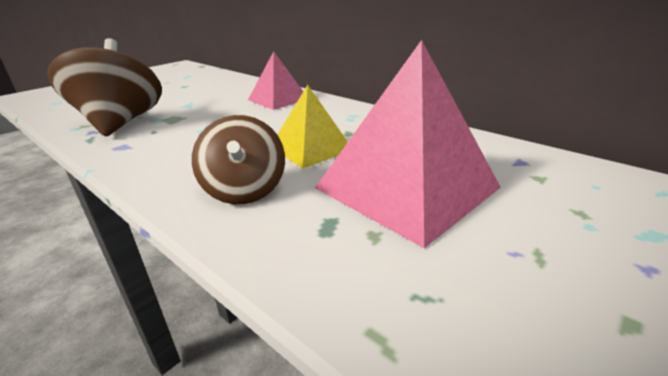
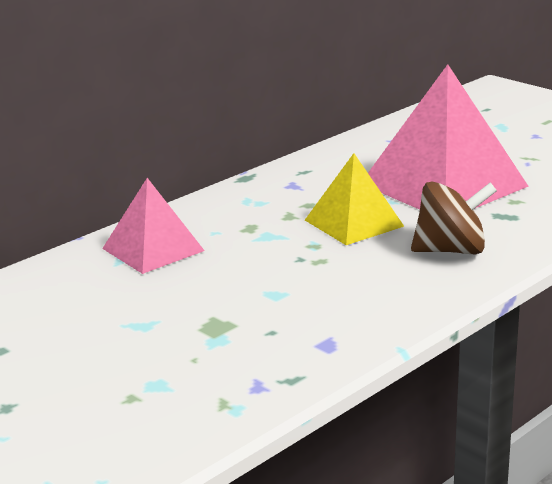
camera: 85 degrees left, 5 degrees down
(120, 123) = (226, 367): brown spinning top -> none

